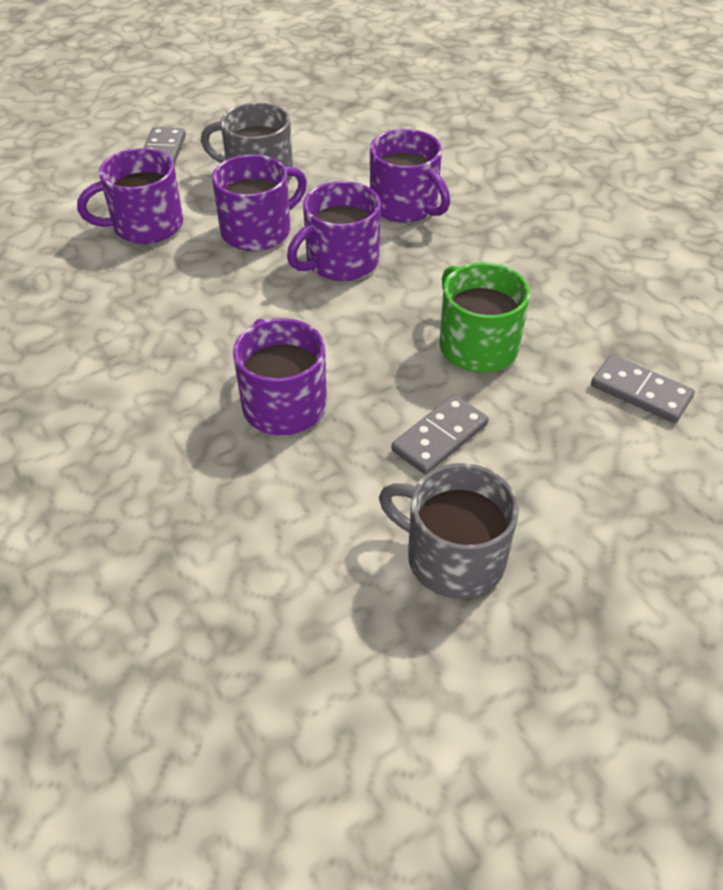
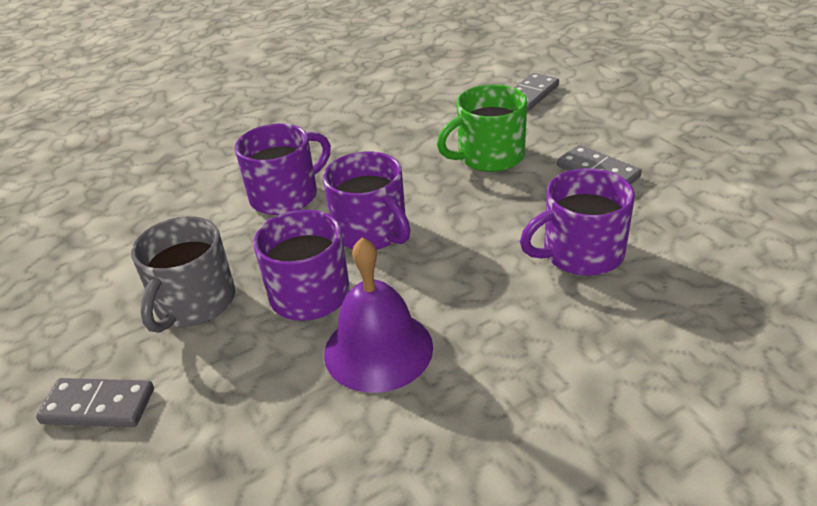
camera: 85 degrees left, 10 degrees down
(146, 226) = (276, 398): purple mug -> none
(181, 272) = (378, 349): none -> purple bell
(453, 557) = (712, 165): grey mug -> none

